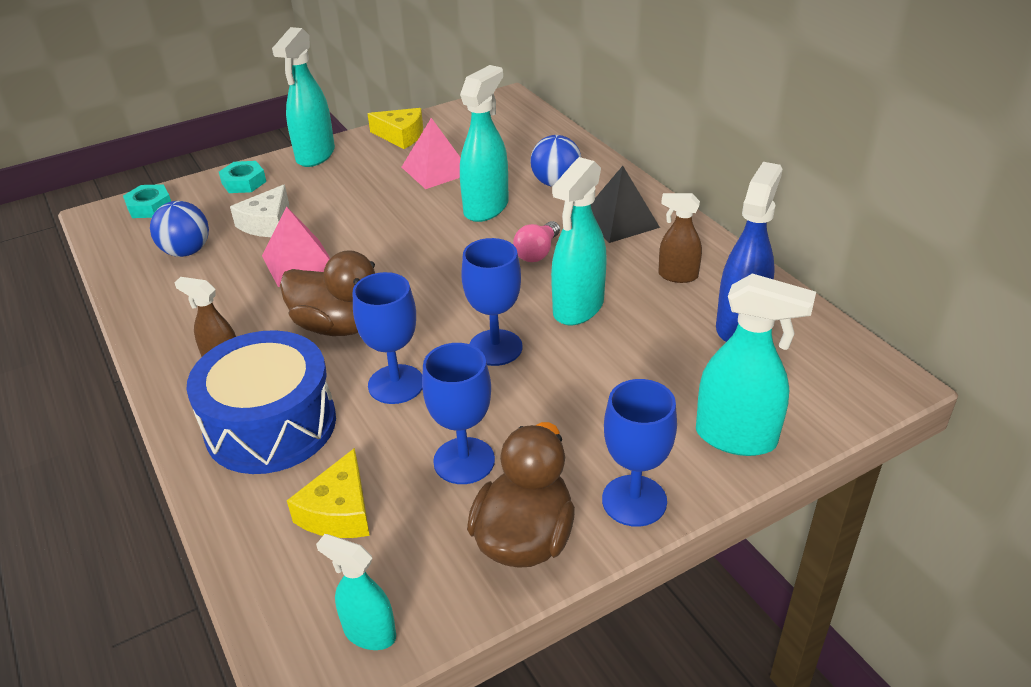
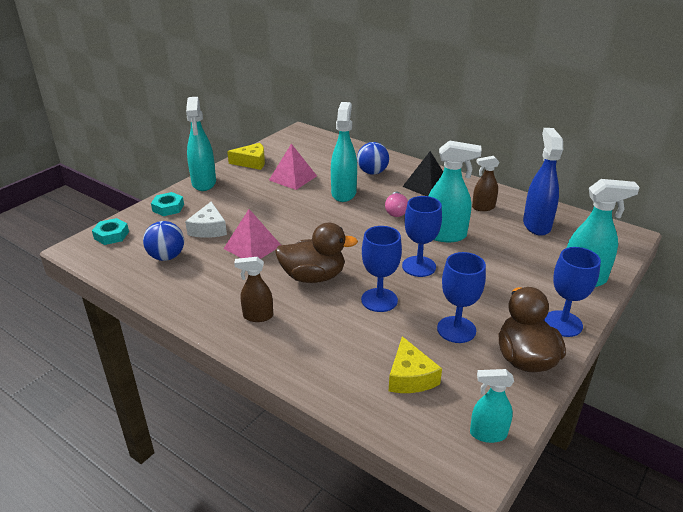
camera: 25 degrees left, 5 degrees down
(271, 425) = (323, 342): blue drum -> none
(578, 308) = (445, 235): turquoise spray bottle -> turquoise spray bottle turned 90 degrees counterclockwise

